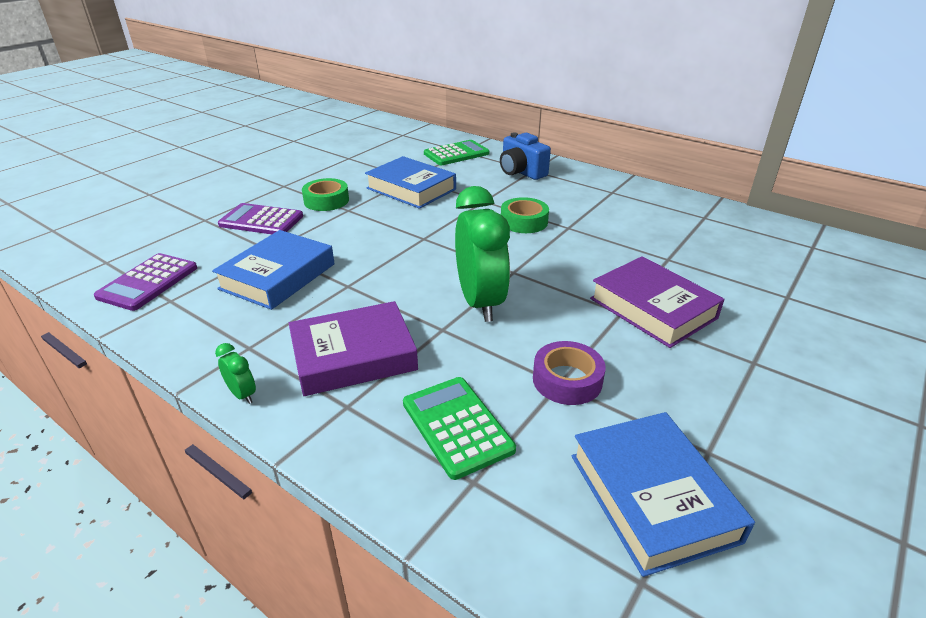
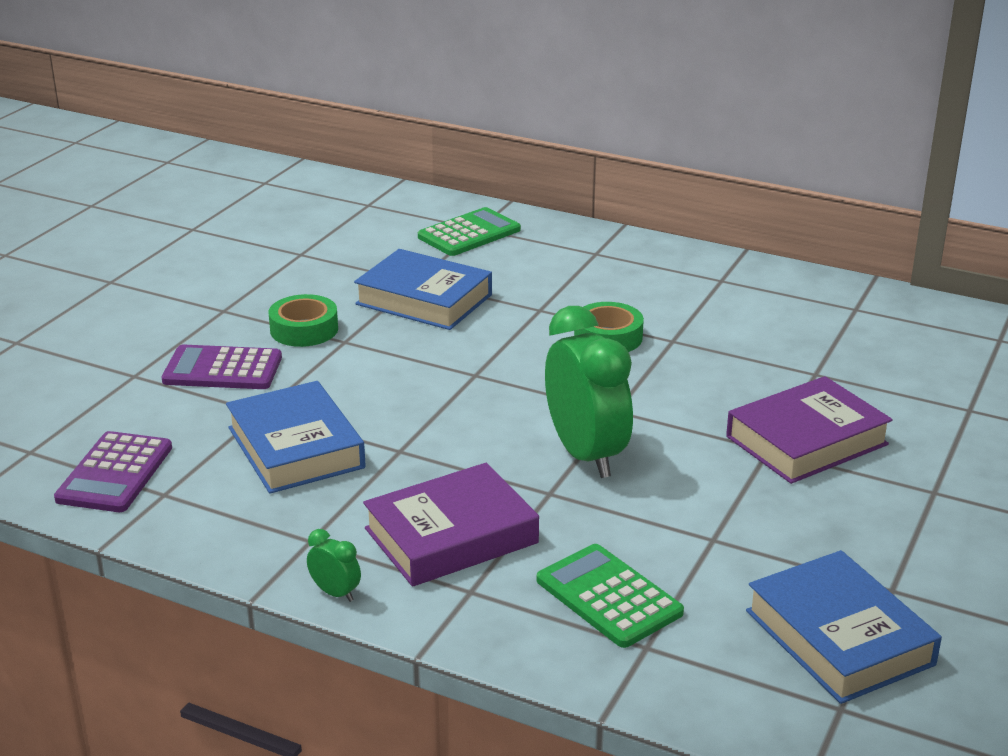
camera: 10 degrees left, 5 degrees down
(278, 276) = (296, 447): blue book -> blue book turned 45 degrees counterclockwise
(521, 172) = (579, 258): blue camera -> none
(567, 380) = (721, 534): purple tape -> none
(653, 308) = (806, 440): purple book -> purple book turned 75 degrees counterclockwise

